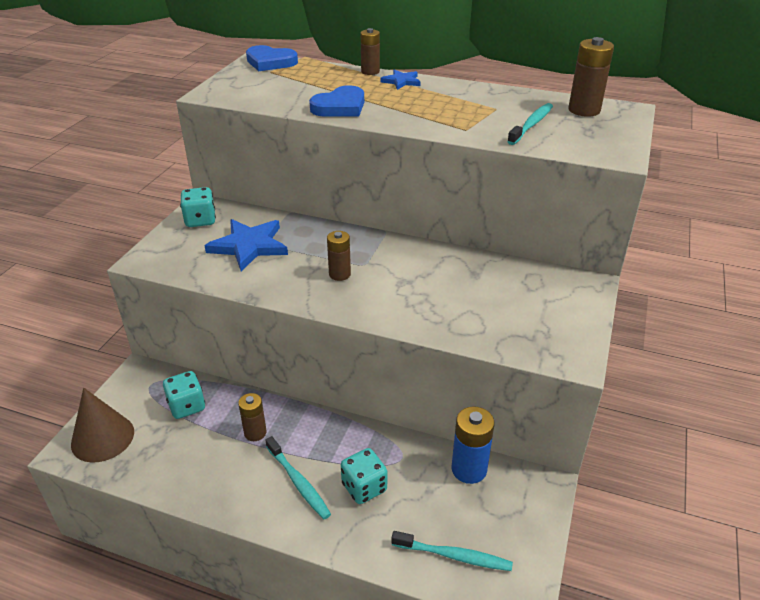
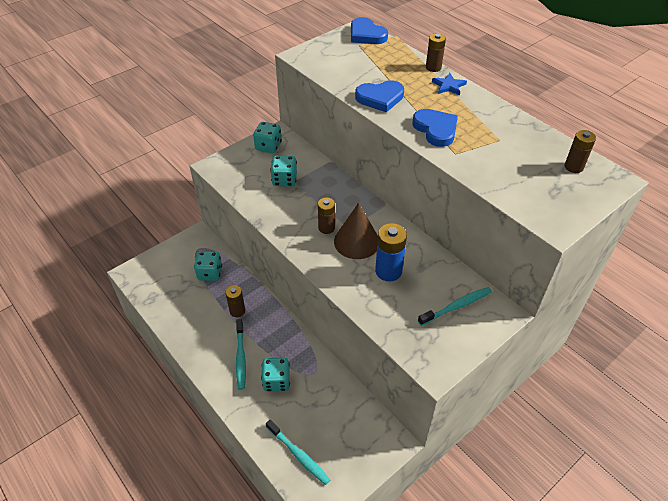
camera: 30 degrees right, 10 degrees up
(102, 438) = (153, 273): brown cone -> brown cone (356, 241)
(249, 246) = (284, 180): blue star -> turquoise dice
(426, 116) = (436, 129): none -> blue heart
(469, 469) = (351, 403): blue battery -> blue battery (388, 271)
(531, 125) = (513, 167): turquoise toothbrush -> turquoise toothbrush (456, 306)
(584, 110) = (573, 167): brown battery -> brown battery, size x0.66

